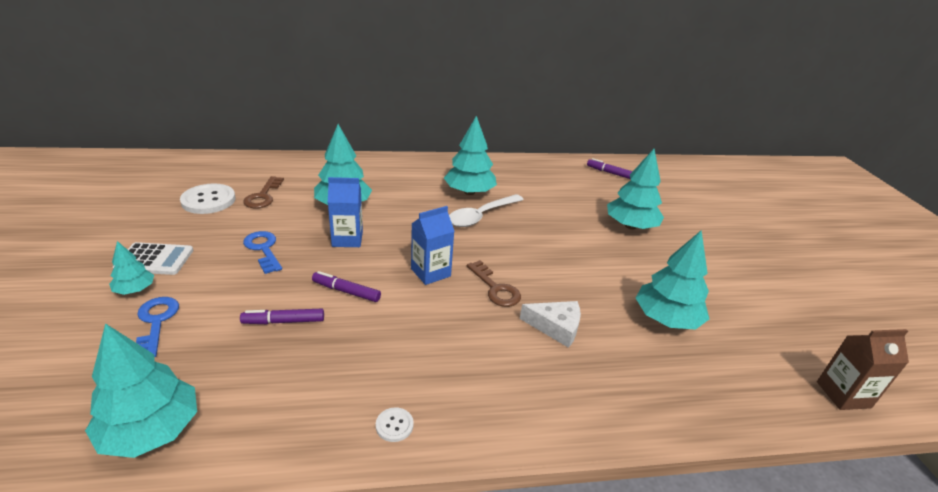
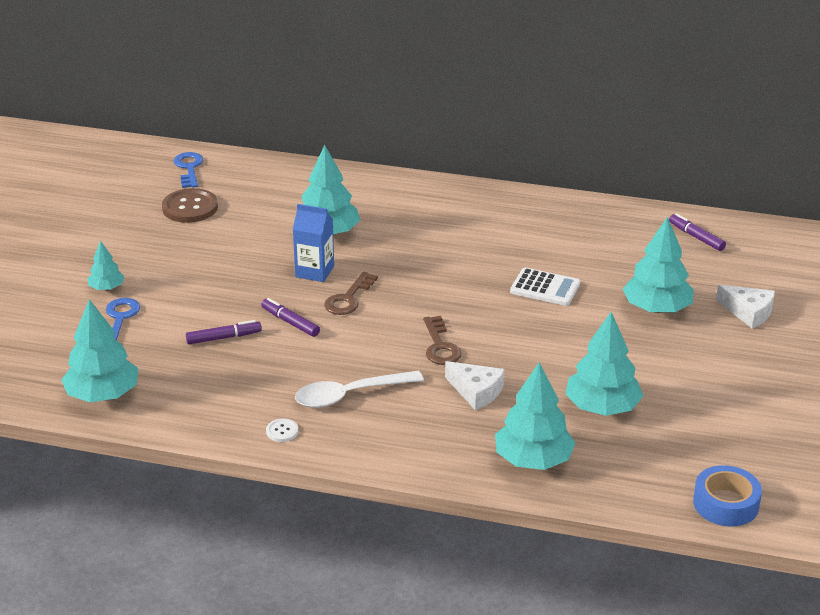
camera: 25 degrees right, 0 degrees up
(154, 259) = (127, 263): white calculator -> white calculator (545, 288)
(208, 200) = (190, 207): white button -> brown button
(263, 196) = (246, 210): brown key -> brown key (348, 298)
(263, 249) = (228, 269): blue key -> blue key (189, 168)
(283, 321) = (224, 338): purple marker -> purple marker turned 150 degrees clockwise
(430, 272) = (382, 319): blue carton -> none
(469, 192) = (483, 237): turquoise tree -> turquoise tree (533, 460)
(481, 216) = (478, 268): white spoon -> white spoon (350, 395)
(689, 218) = (748, 312): none -> white cheese
(843, 394) = (725, 504): brown carton -> blue tape

